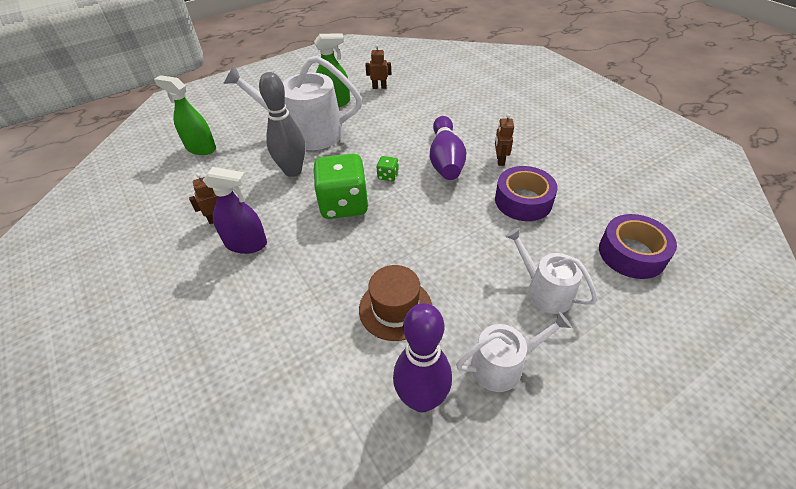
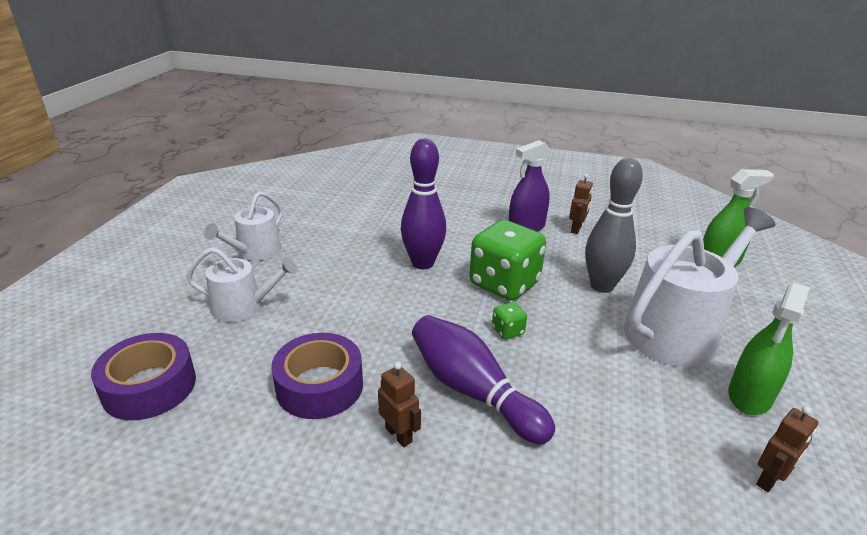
camera: 135 degrees right, 15 degrees down
(395, 308) = (363, 245): brown hat -> none
(421, 399) = (300, 220): purple bowling pin -> purple bowling pin (423, 263)

